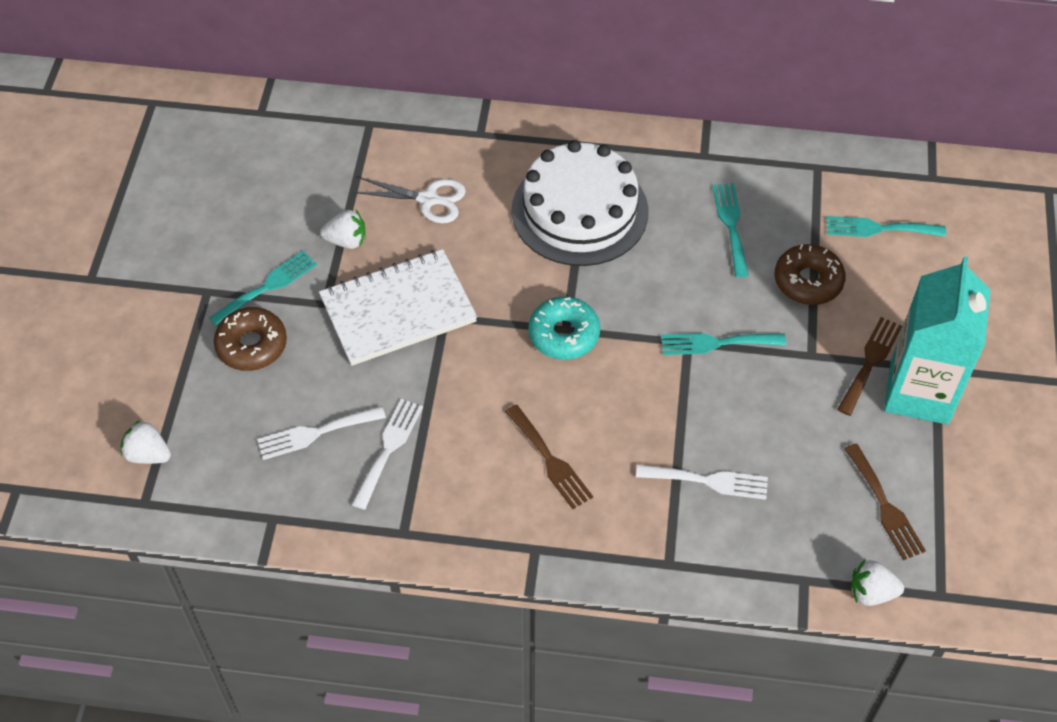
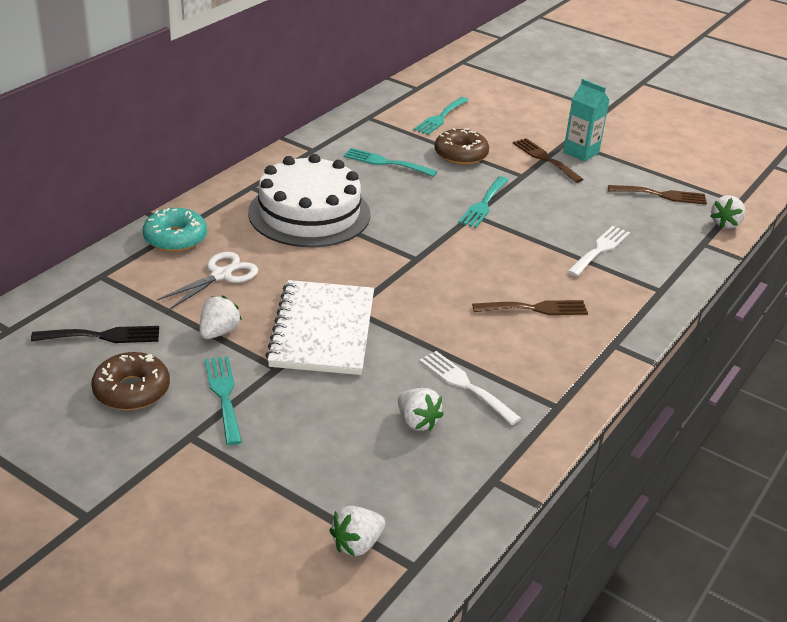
camera: 65 degrees left, 20 degrees down
(252, 345) = (284, 428): brown donut -> brown donut (132, 390)
(291, 171) = (103, 336): none -> black fork
(315, 433) = (417, 422): white fork -> white strawberry
(564, 334) = (421, 261): turquoise donut -> turquoise donut (175, 238)
(919, 392) = (581, 152): turquoise carton -> turquoise carton, size x0.56

